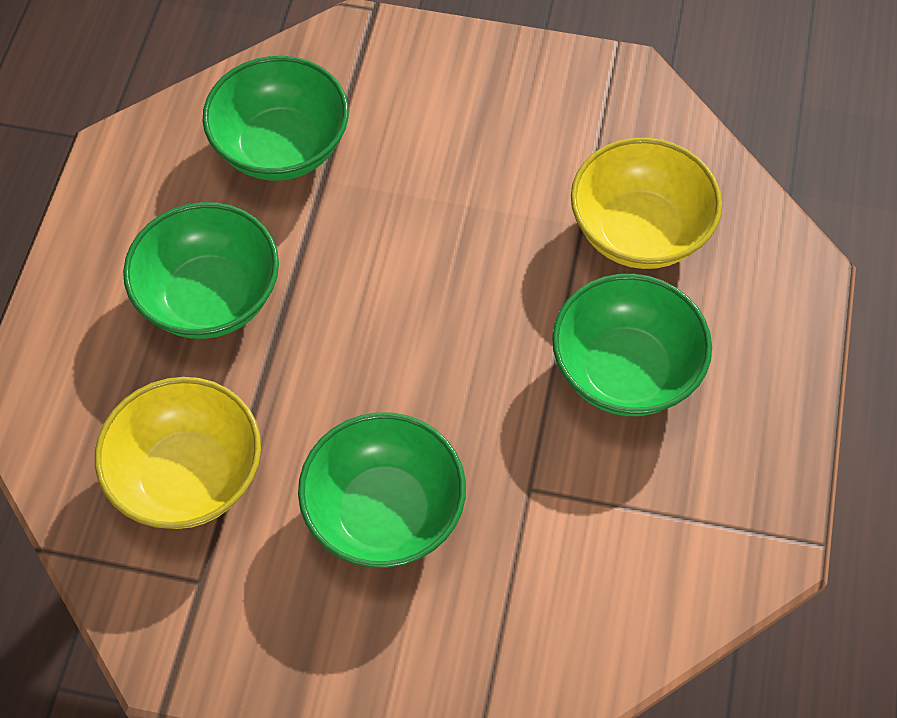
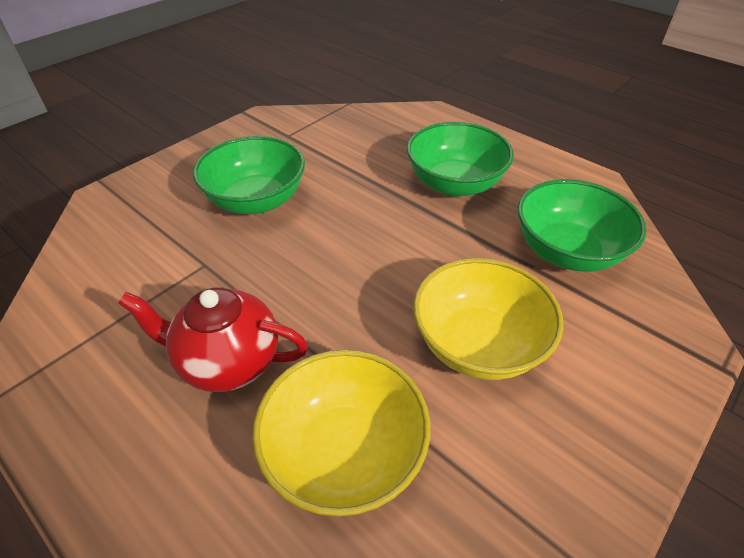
camera: 120 degrees right, 15 degrees down
(188, 476) = (346, 146): yellow bowl -> yellow bowl (478, 344)
(625, 370) = (228, 361): green bowl -> red teapot

